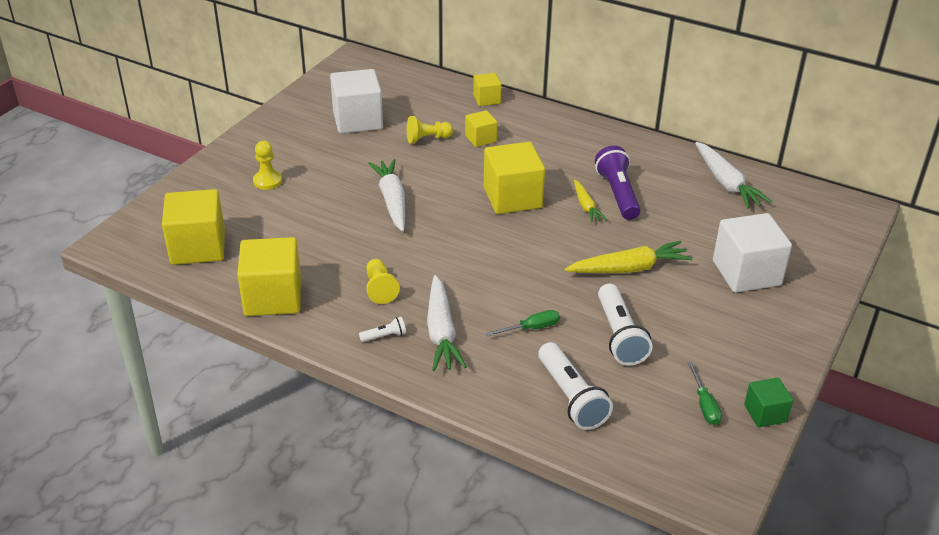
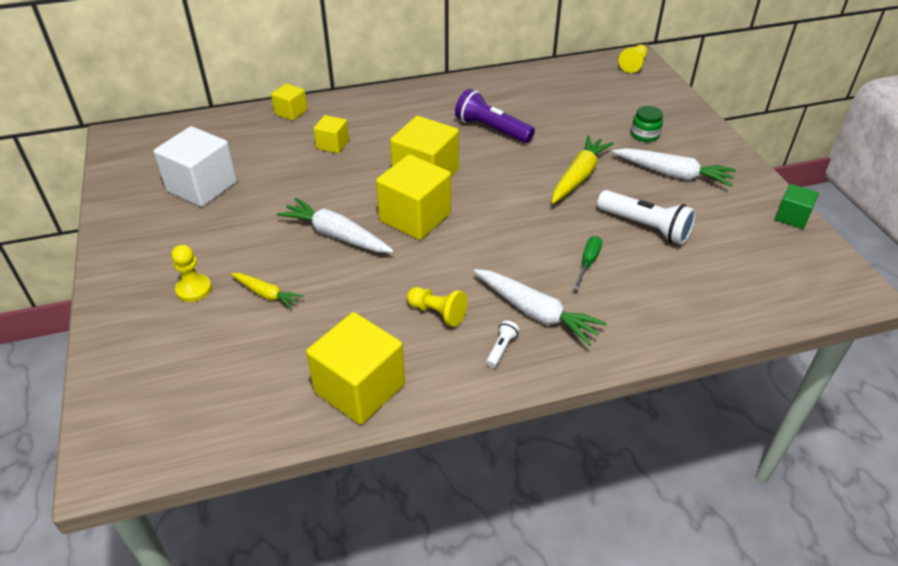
camera: 45 degrees left, 5 degrees up
(198, 247) = (214, 397): yellow cube -> yellow cube (415, 217)
(427, 139) = (289, 168): yellow pawn -> yellow pawn (633, 65)
(571, 397) = (687, 293): white flashlight -> none
(586, 206) = (485, 150): yellow carrot -> yellow carrot (266, 294)
(704, 405) = (758, 236): green screwdriver -> none
(726, 183) = (544, 83): white carrot -> white carrot (673, 174)
(746, 273) = (645, 135): white cube -> green jar

